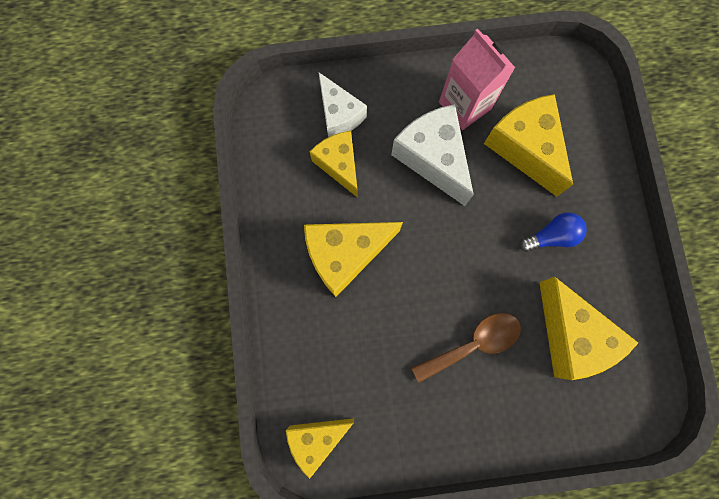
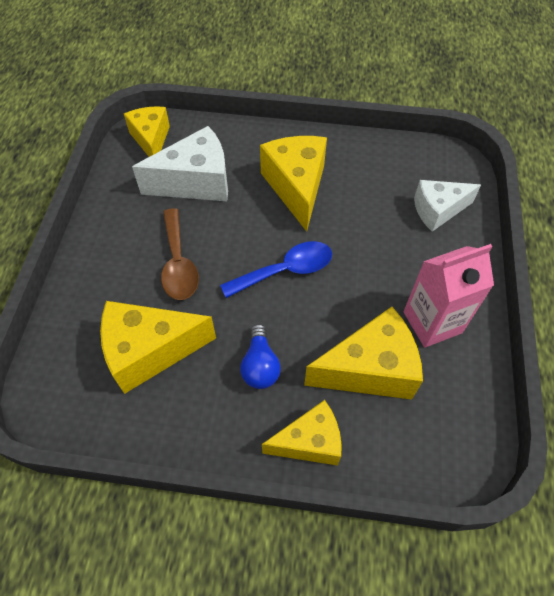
camera: 105 degrees right, 20 degrees down
(339, 165) = (385, 200): yellow cheese -> yellow cheese (309, 442)
(433, 158) = (376, 277): white cheese -> white cheese (196, 182)
(450, 239) = (285, 270): none -> blue spoon

